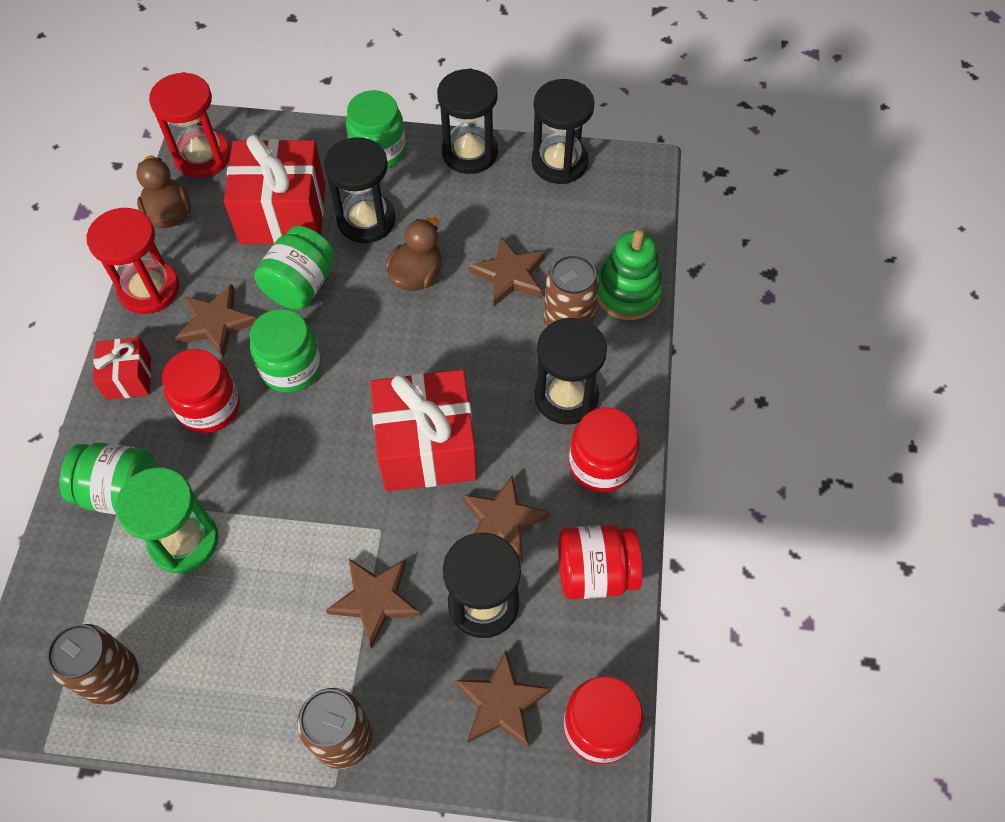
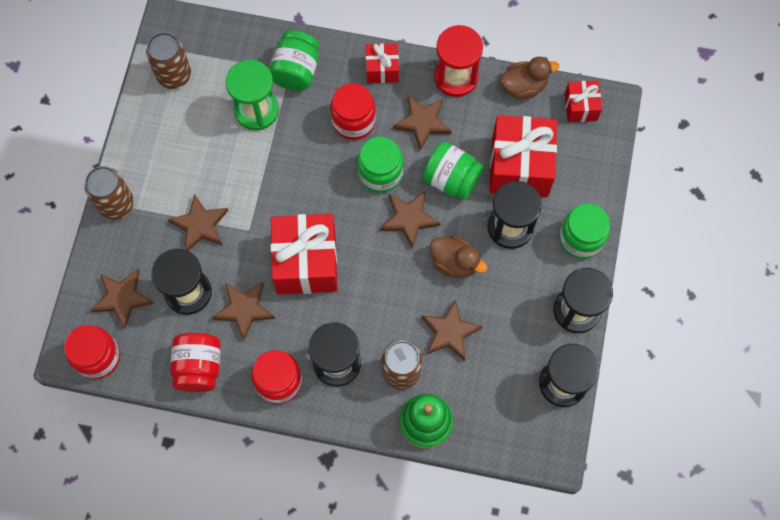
camera: 95 degrees right, 10 degrees up
(202, 156) = (580, 107): red hourglass -> red gift
(358, 329) = (409, 219): none -> brown star

